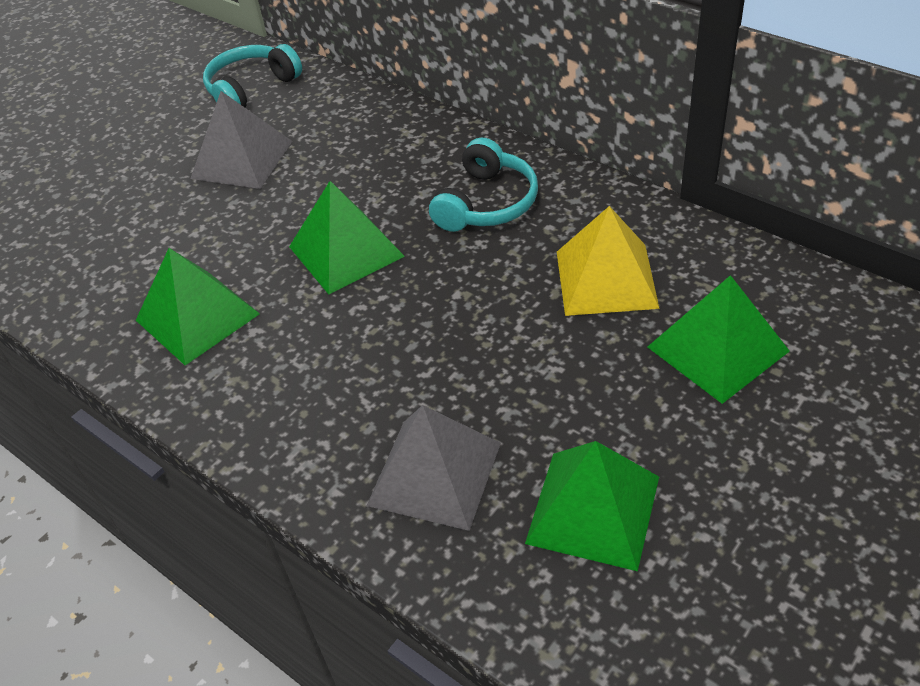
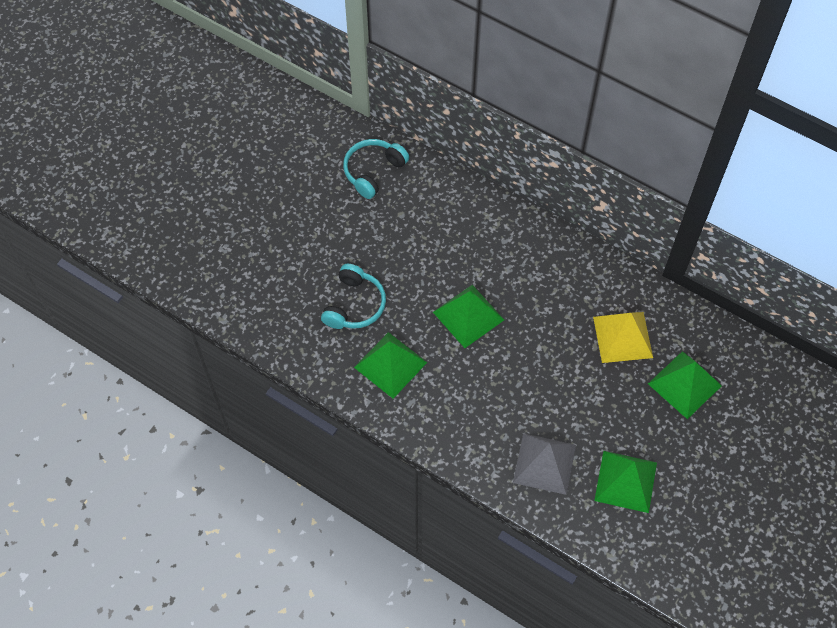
camera: 10 degrees left, 15 degrees up
(241, 159) = (384, 238): grey pyramid -> none
(487, 203) = (547, 278): turquoise headphones -> turquoise headphones (355, 305)

